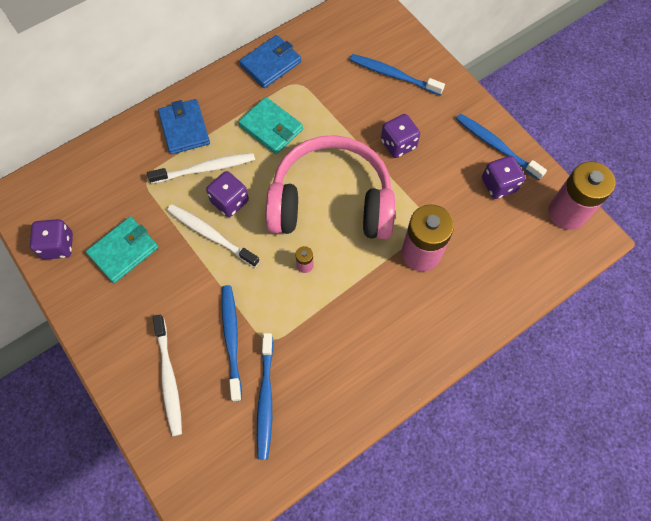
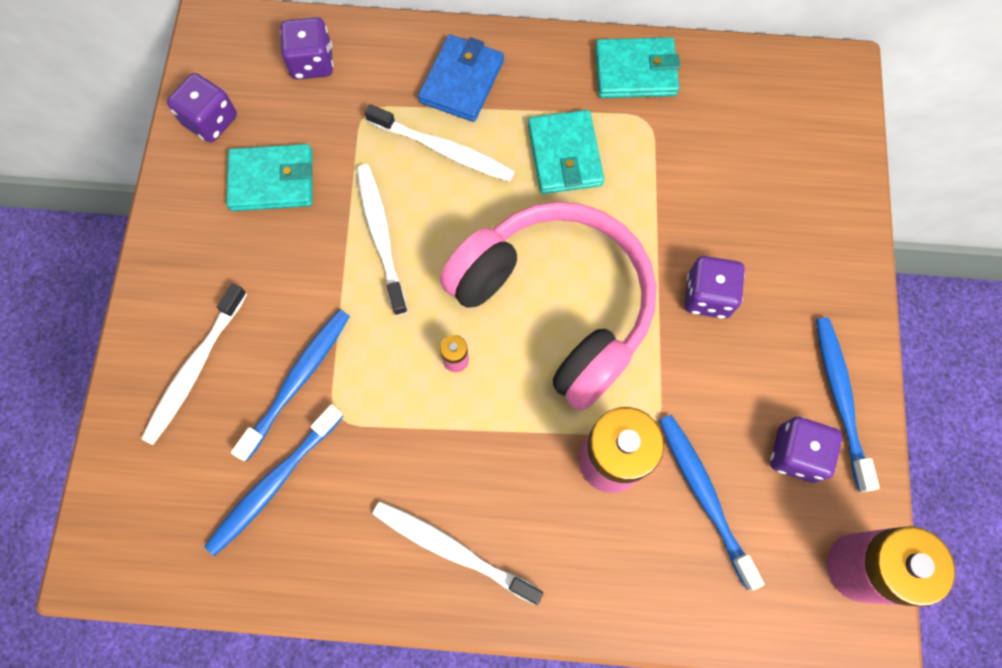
camera: 40 degrees right, 5 degrees up
(230, 201) = (437, 212): purple dice -> purple dice (312, 63)
(271, 64) = (635, 71): blue wallet -> turquoise wallet
(385, 355) = (453, 550): none -> white toothbrush
(393, 75) = (783, 199): blue toothbrush -> blue toothbrush (704, 496)

